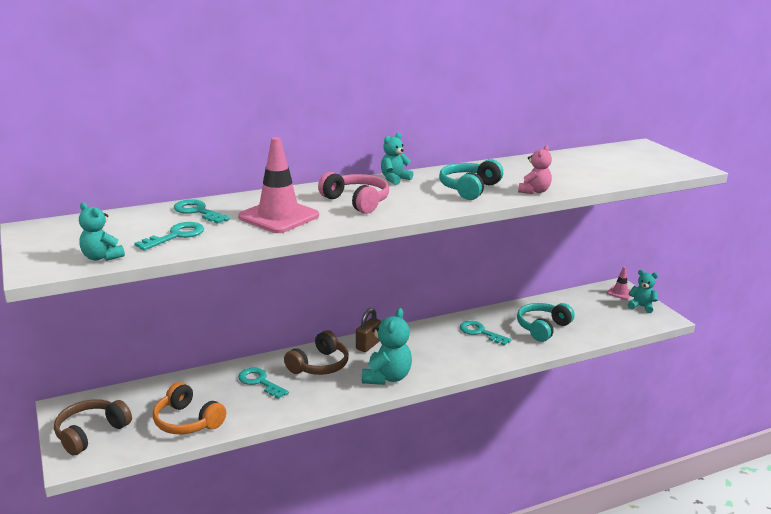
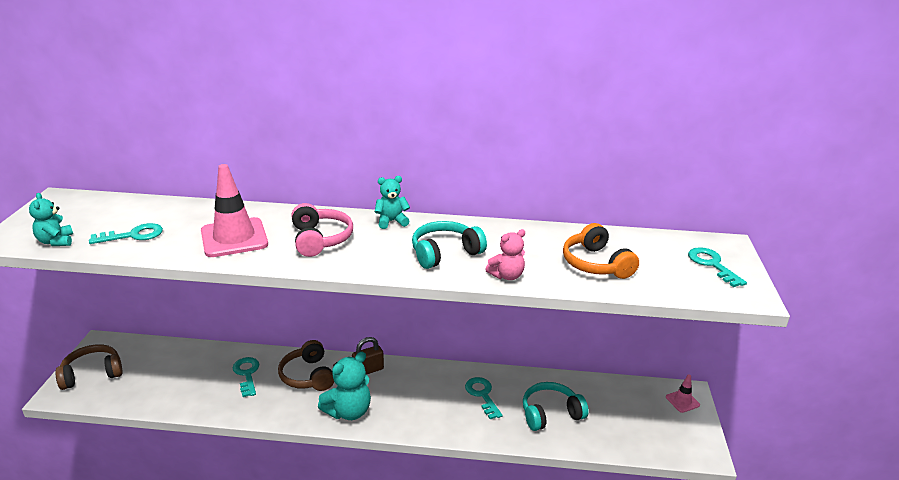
camera: 30 degrees right, 5 degrees up
(187, 421) = (160, 391): orange headphones -> orange headphones (596, 264)
(198, 211) = (184, 214): turquoise key -> turquoise key (712, 265)
(319, 365) = (308, 376): brown headphones -> brown headphones turned 90 degrees clockwise
(641, 306) = (690, 428): turquoise teddy bear -> none

